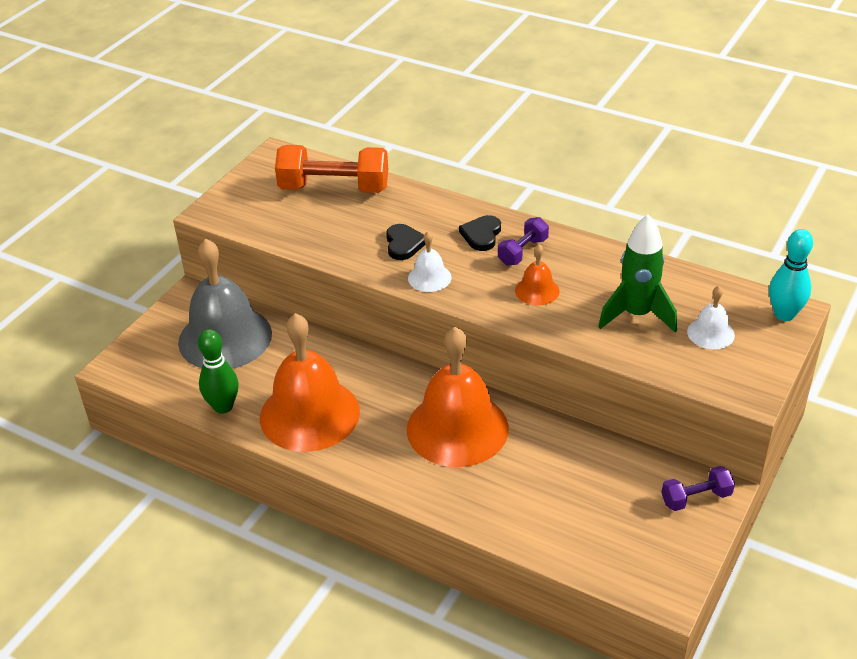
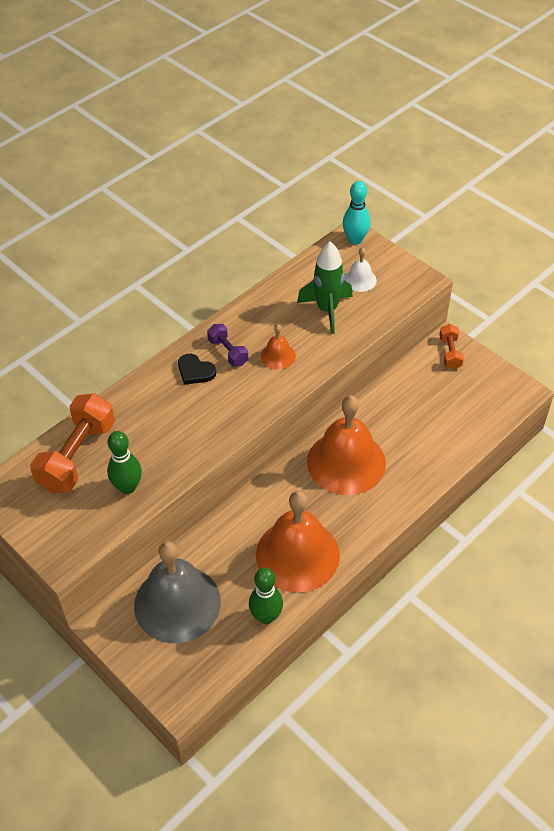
camera: 75 degrees left, 10 degrees up
(306, 229) = (127, 487): none -> green bowling pin
(404, 244) = (183, 423): black heart -> none
(429, 277) = (234, 416): white bell -> none
(696, 498) = (450, 353): purple dumbbell -> orange dumbbell

